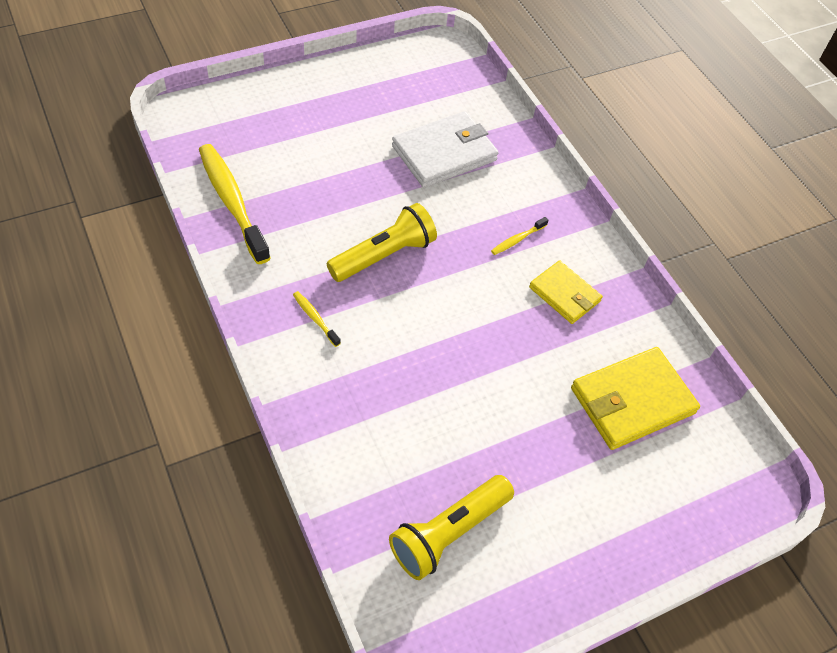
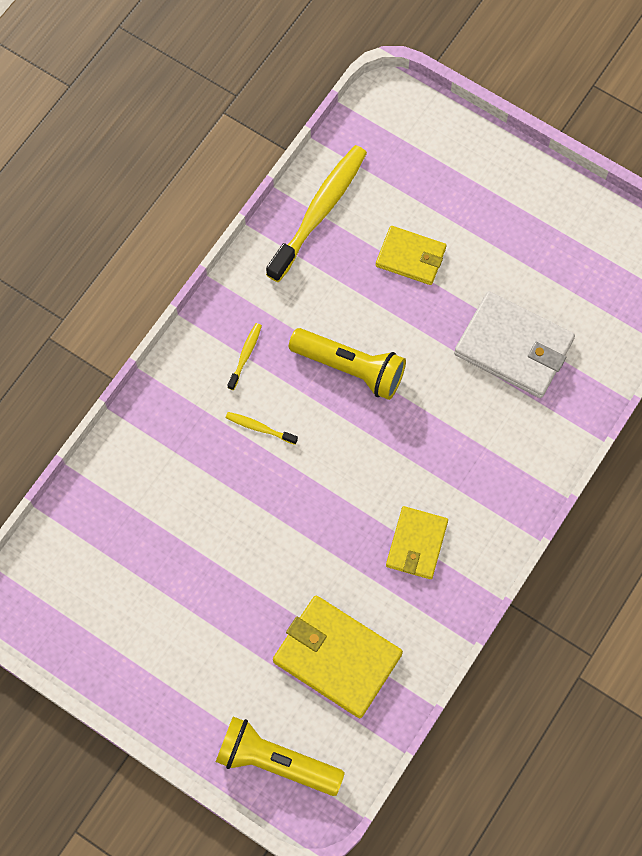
camera: 65 degrees right, 15 degrees up
(322, 170) = (411, 257): none -> yellow wallet
(449, 532) = (117, 572): yellow flashlight -> yellow flashlight (276, 761)
(517, 240) = (452, 470): yellow toothbrush -> yellow toothbrush (259, 428)

